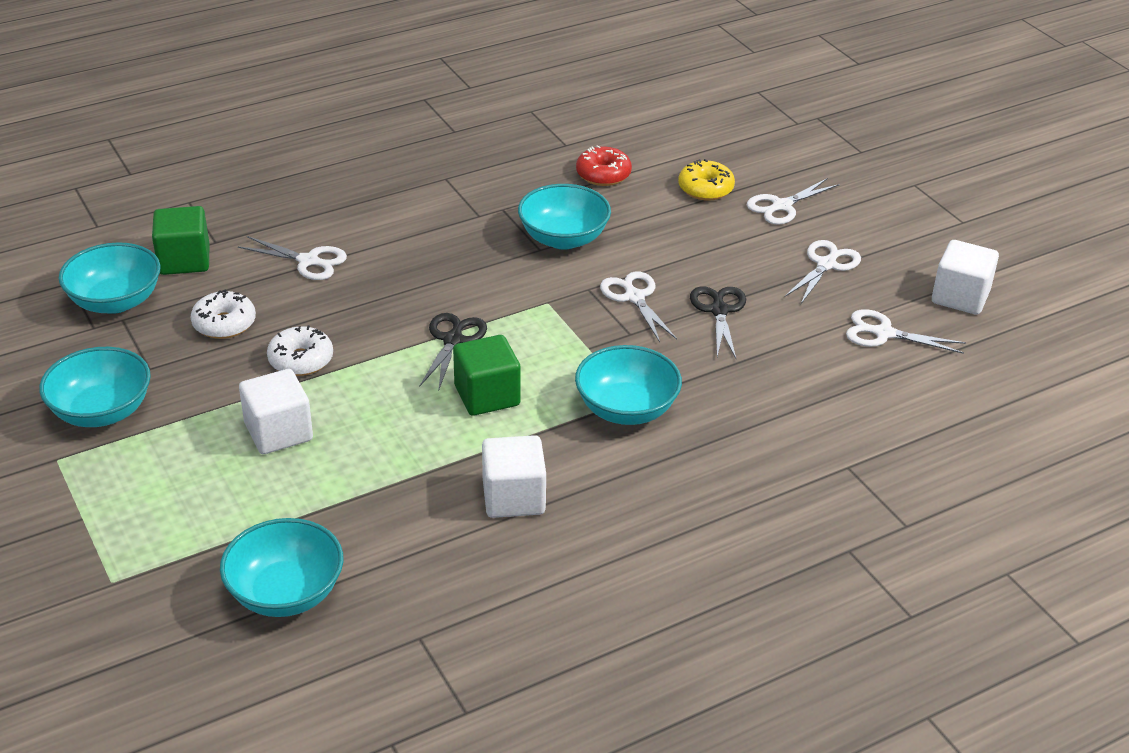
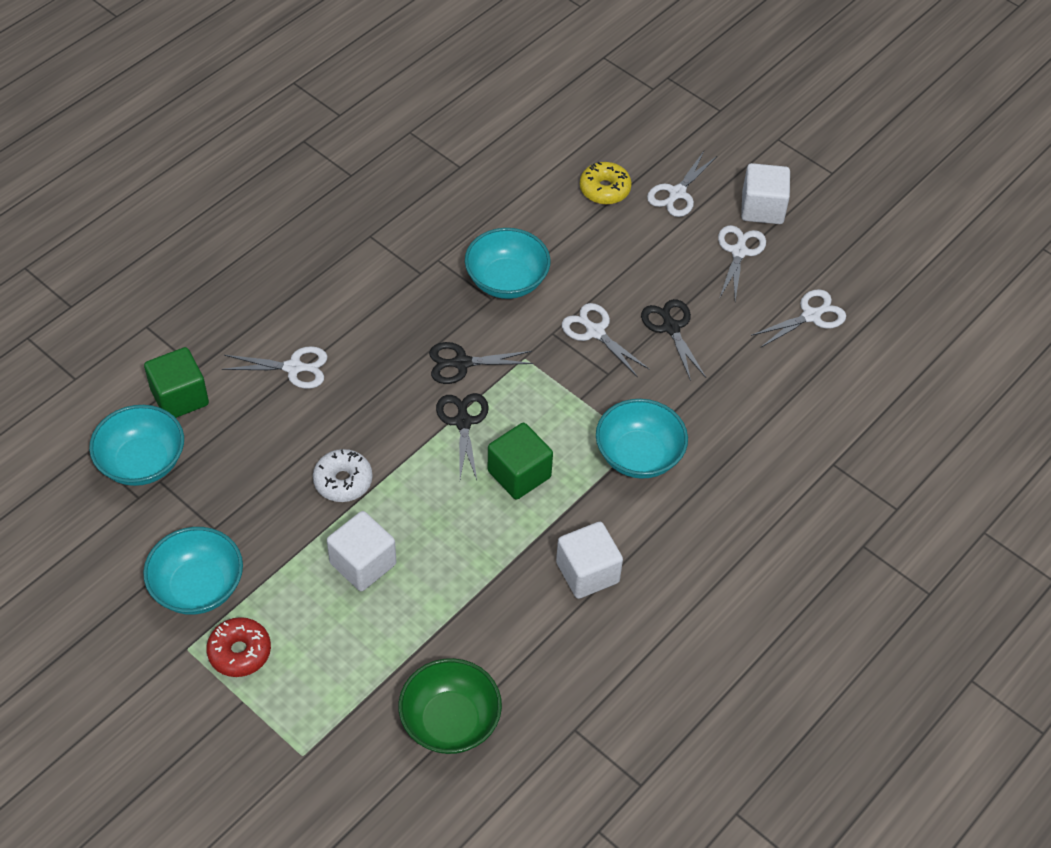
camera: 20 degrees left, 15 degrees up
(224, 324) = (255, 460): white donut -> none
(286, 593) = (450, 721): turquoise bowl -> green bowl
(479, 293) = (461, 363): none -> black scissors
(603, 174) = (509, 195): red donut -> red donut (240, 652)
(883, 333) = (811, 316): white scissors -> white scissors turned 150 degrees clockwise
(960, 297) = (858, 259): white cube -> white cube (762, 208)

